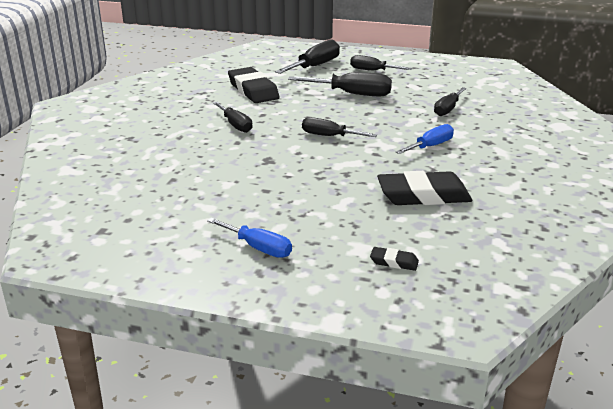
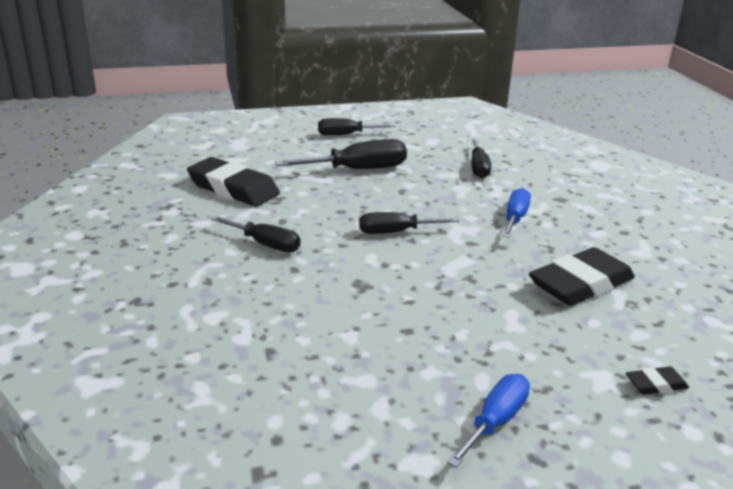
camera: 30 degrees left, 0 degrees up
(258, 248) = (495, 421): blue screwdriver -> blue screwdriver turned 60 degrees counterclockwise
(315, 66) = (274, 141): black screwdriver -> none

